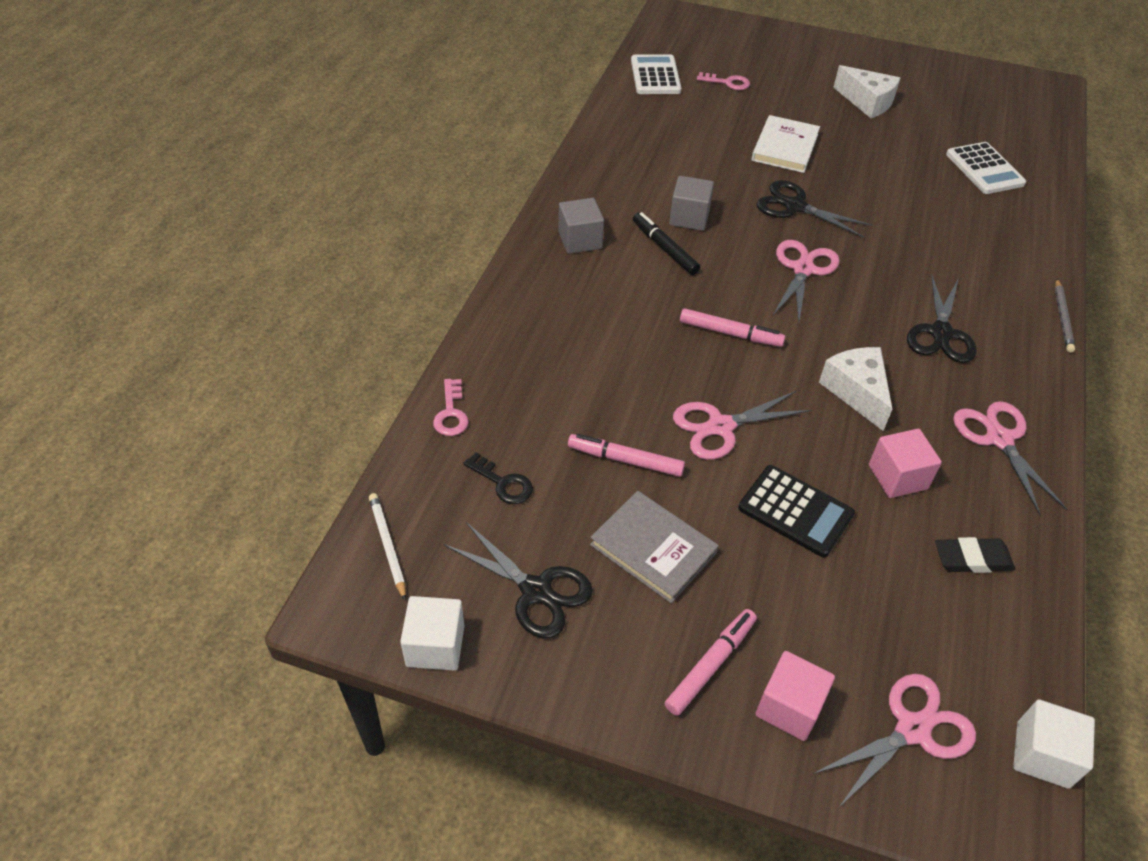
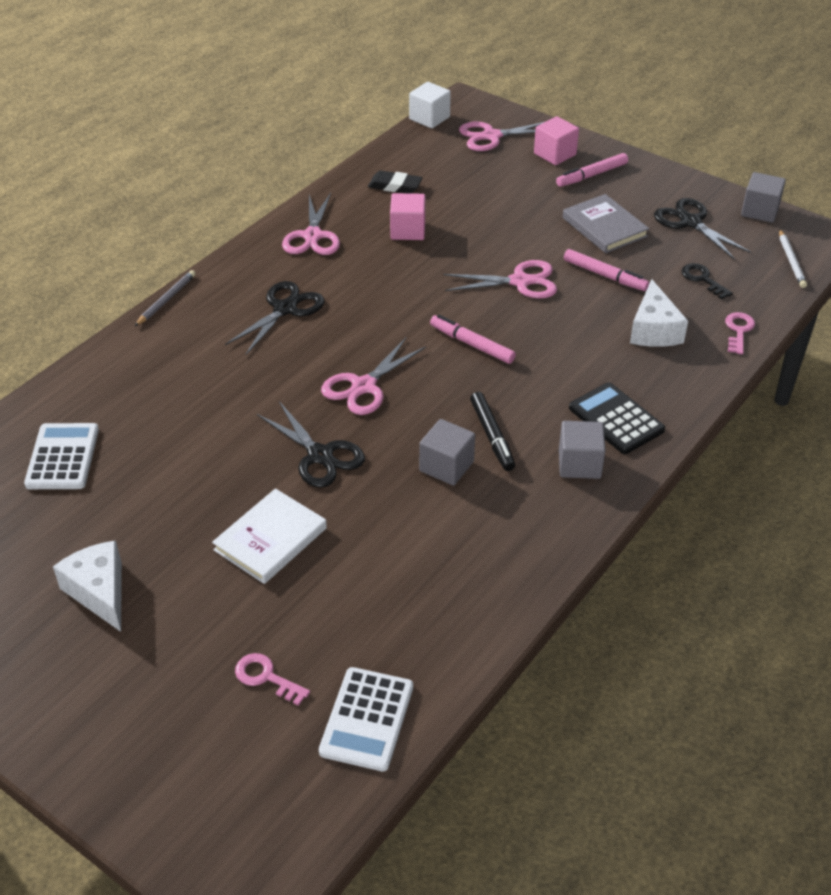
camera: 160 degrees left, 5 degrees down
(435, 646) = (760, 211): white cube -> grey cube
(795, 511) = (495, 227): black calculator -> black calculator (616, 419)
(856, 392) = (395, 283): white cheese -> white cheese (654, 330)

